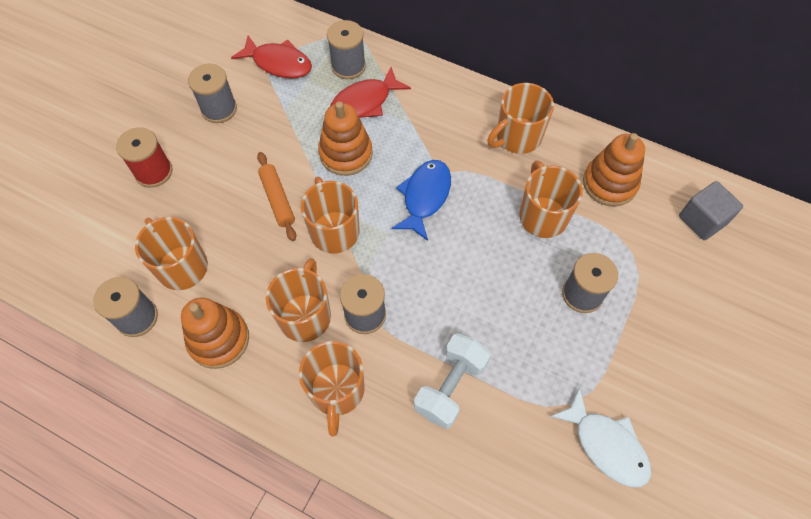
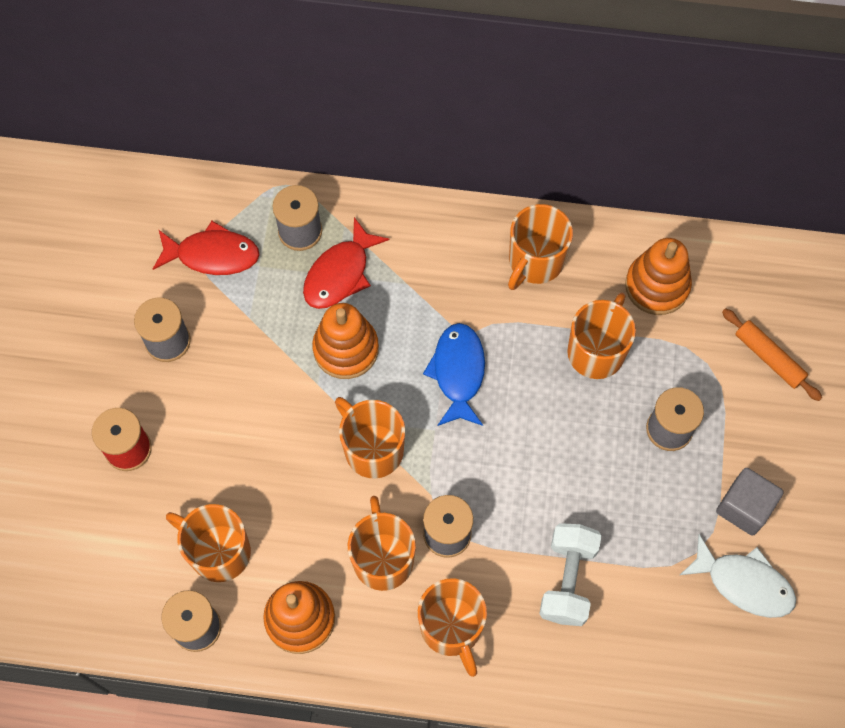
camera: 20 degrees left, 5 degrees up
(277, 199) = (291, 433): orange rolling pin -> orange rolling pin (769, 357)
(542, 216) = (596, 351): orange mug -> orange mug turned 60 degrees clockwise
(702, 220) = (769, 297): grey cube -> grey cube (744, 507)

